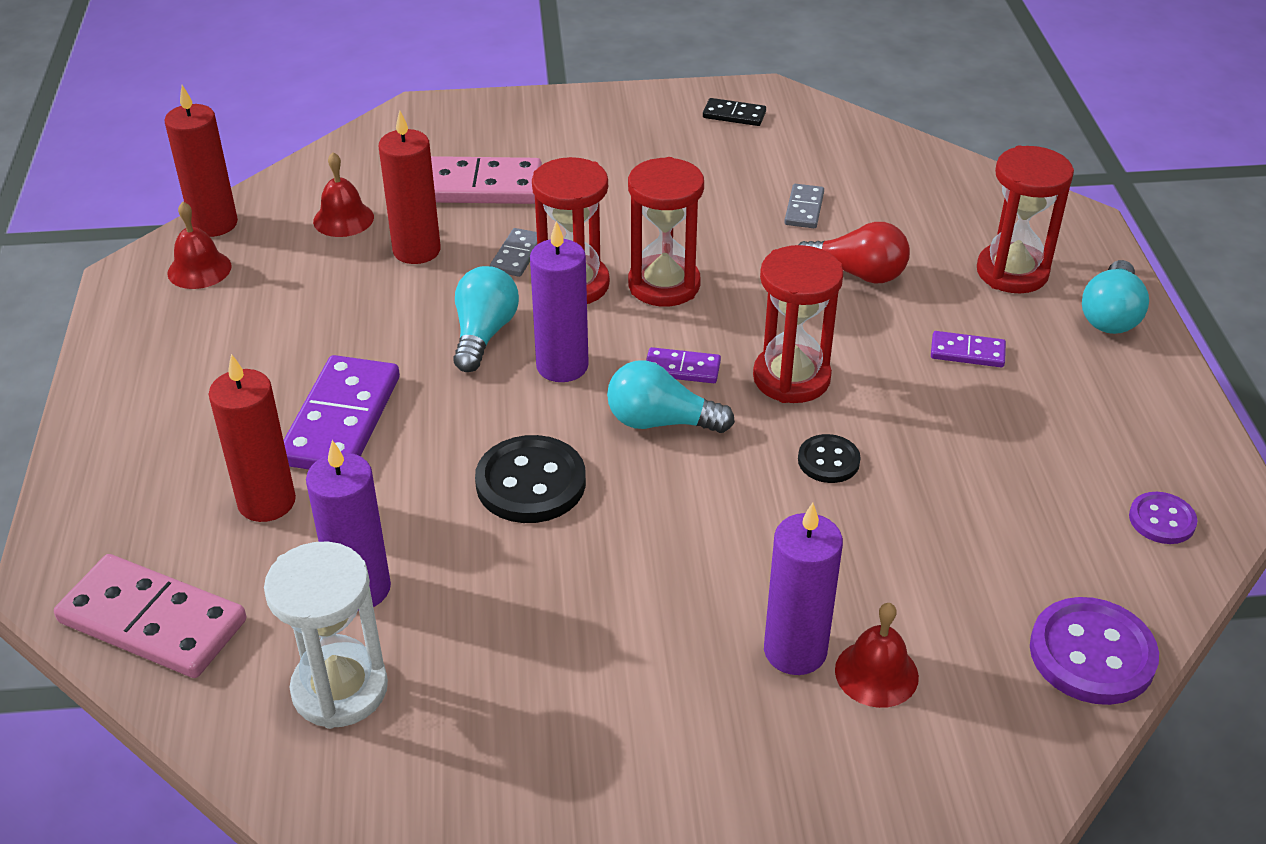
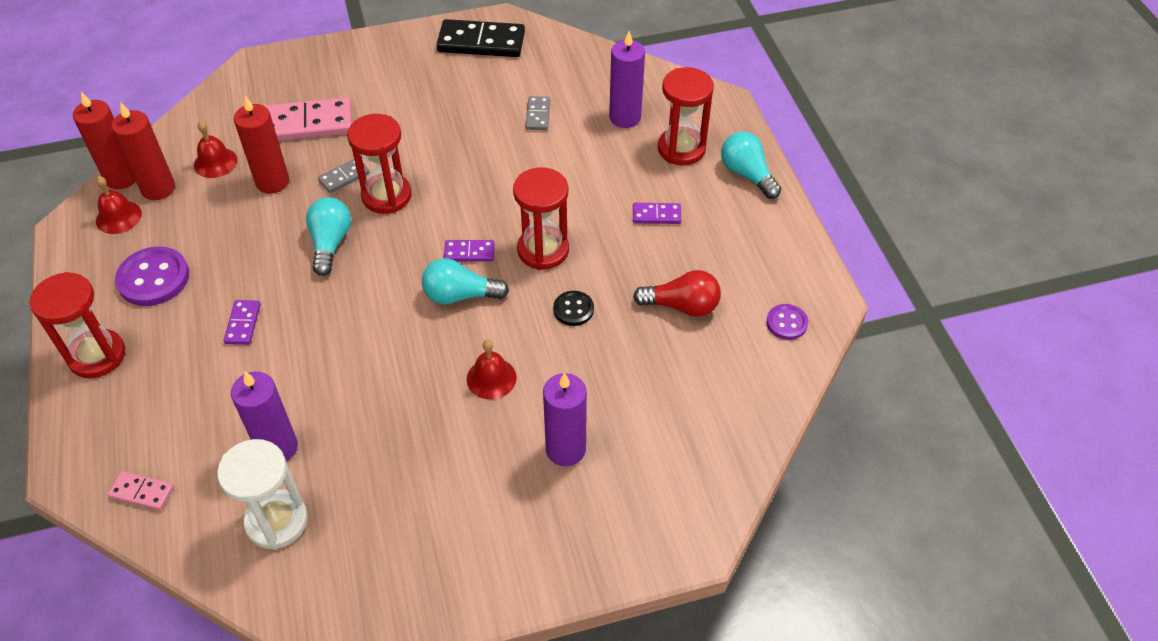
camera: 10 degrees left, 10 degrees up
(153, 621) = (142, 492): pink domino -> pink domino, size x0.50
(267, 502) = (202, 393): red candle -> red candle (158, 188)
(342, 420) = (243, 324): purple domino -> purple domino, size x0.50
(517, 255) = (344, 177): grey domino -> grey domino turned 45 degrees clockwise
(531, 483) = (379, 353): black button -> none
(562, 366) = (388, 261): purple candle -> purple candle (625, 117)
(664, 285) = (449, 188): red hourglass -> red hourglass (97, 356)
(734, 115) = (481, 42): black domino -> black domino, size x1.99
(857, 273) = (579, 163): red light bulb -> red light bulb (682, 306)
(876, 673) = (618, 457): red bell -> red bell (491, 378)
(1092, 654) = (748, 423): purple button -> purple button (153, 278)
(1110, 315) = (747, 174): turquoise light bulb -> turquoise light bulb turned 135 degrees clockwise

